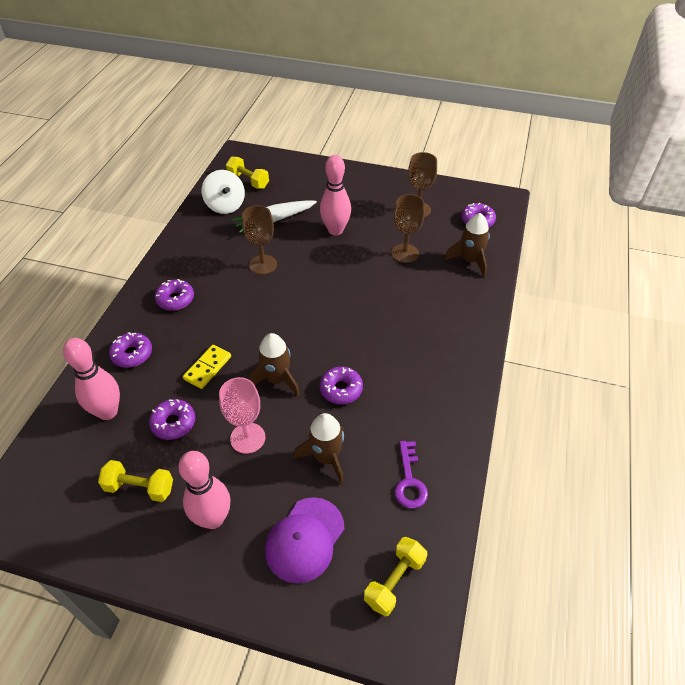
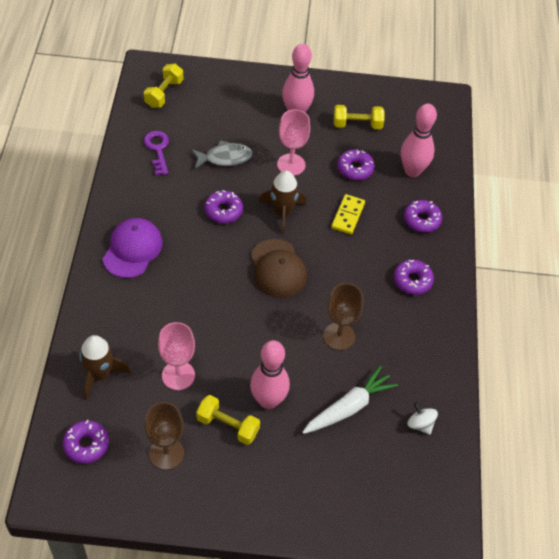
camera: 165 degrees right, 5 degrees up
(225, 205) = (420, 424): white spinning top -> white spinning top, size x0.58
(248, 181) = (410, 477): yellow dumbbell -> yellow dumbbell (228, 426)
(299, 324) = (278, 269): none -> brown cap
(305, 539) = (228, 108): purple cap -> purple cap (132, 249)
(326, 458) = (224, 158): brown rocket -> grey fish
(405, 253) = (178, 375): brown goblet -> pink goblet

